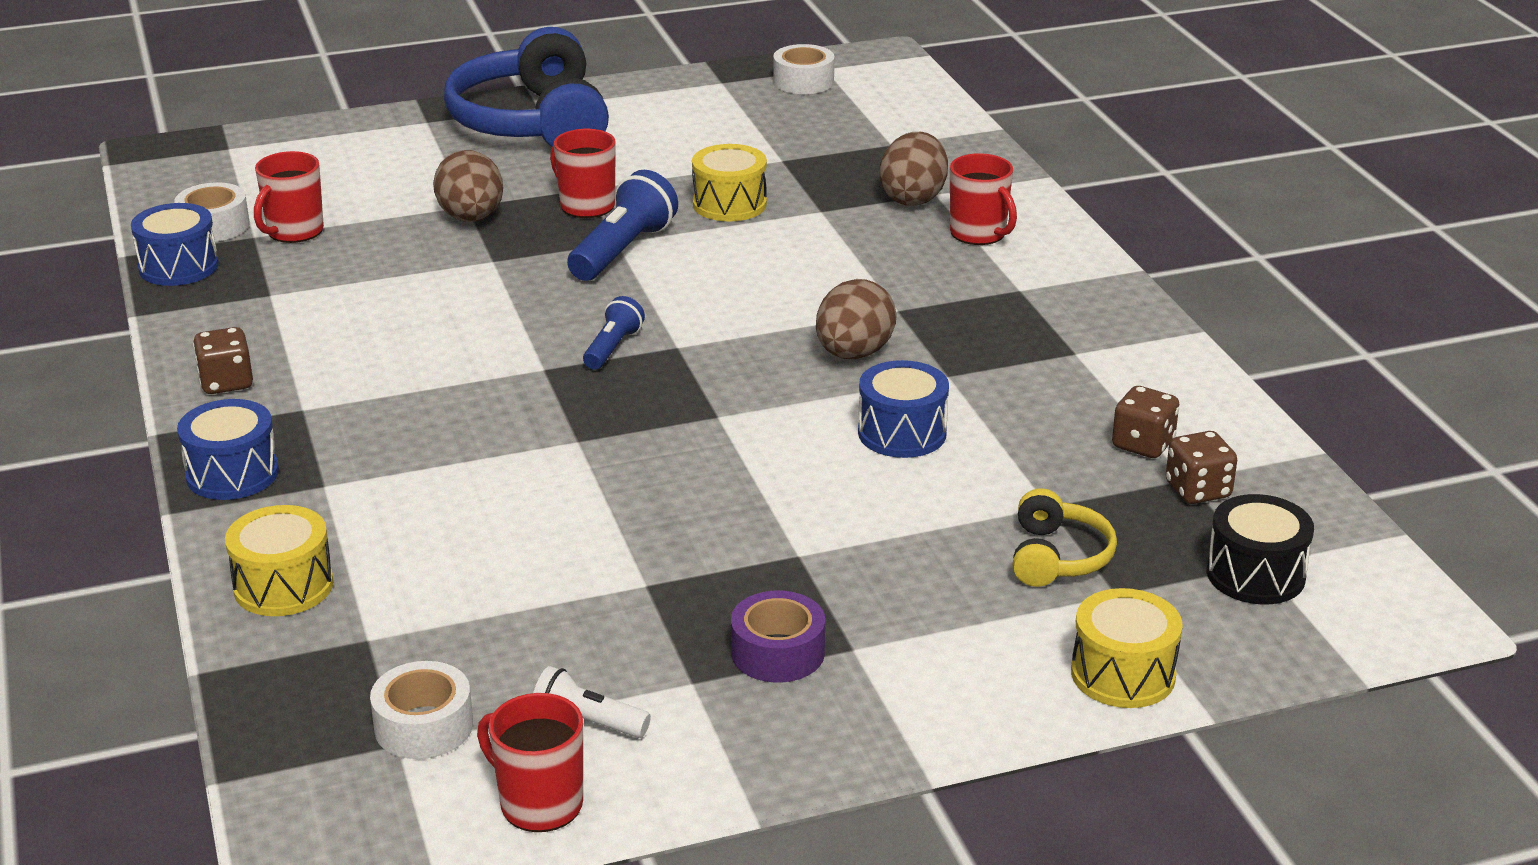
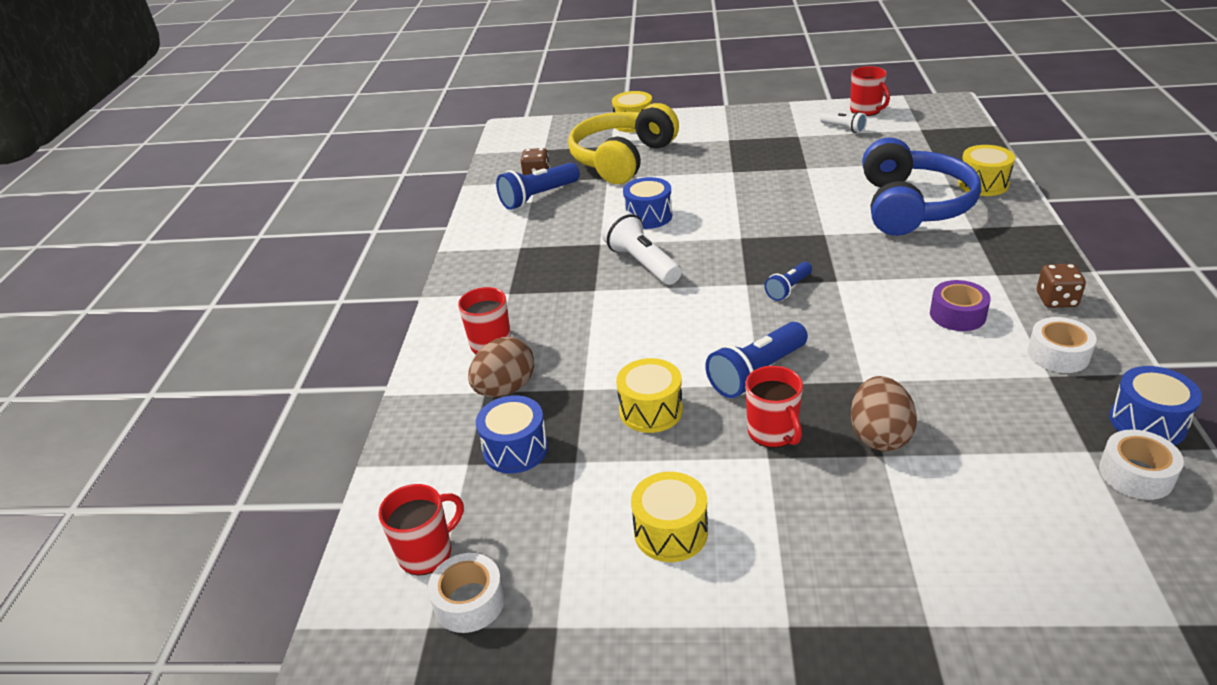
camera: 155 degrees left, 5 degrees up
(232, 474) = (1029, 240): blue drum -> blue drum (515, 449)
(294, 231) = (1049, 450): red mug -> red mug (427, 553)
(423, 726) = (910, 133): white tape -> white tape (1058, 354)
(532, 123) = (801, 588): blue headphones -> blue headphones (912, 206)
(658, 134) = (670, 532): none -> yellow drum
(777, 652) = (759, 141): purple tape -> purple tape (957, 315)
(854, 354) = (642, 263): brown egg -> white flashlight
(1057, 557) = (622, 159): yellow headphones -> yellow headphones, size x2.10
(1143, 444) = (538, 197): brown dice -> blue flashlight
(1255, 574) = (550, 146): black drum -> none

